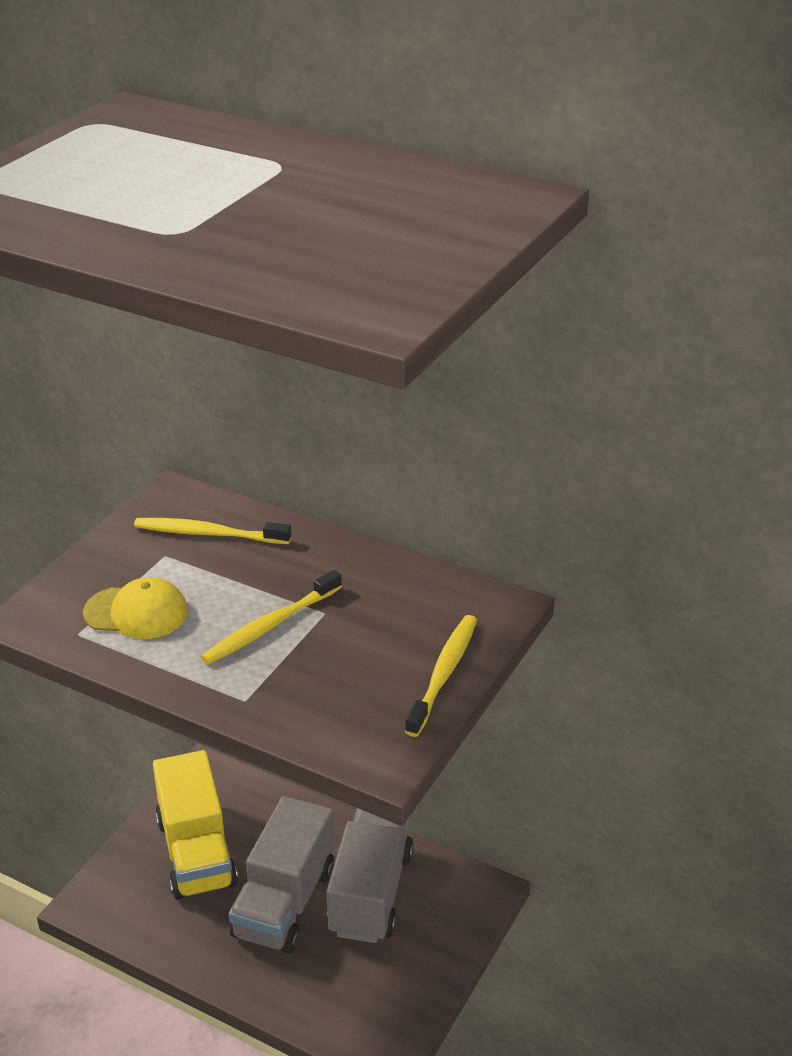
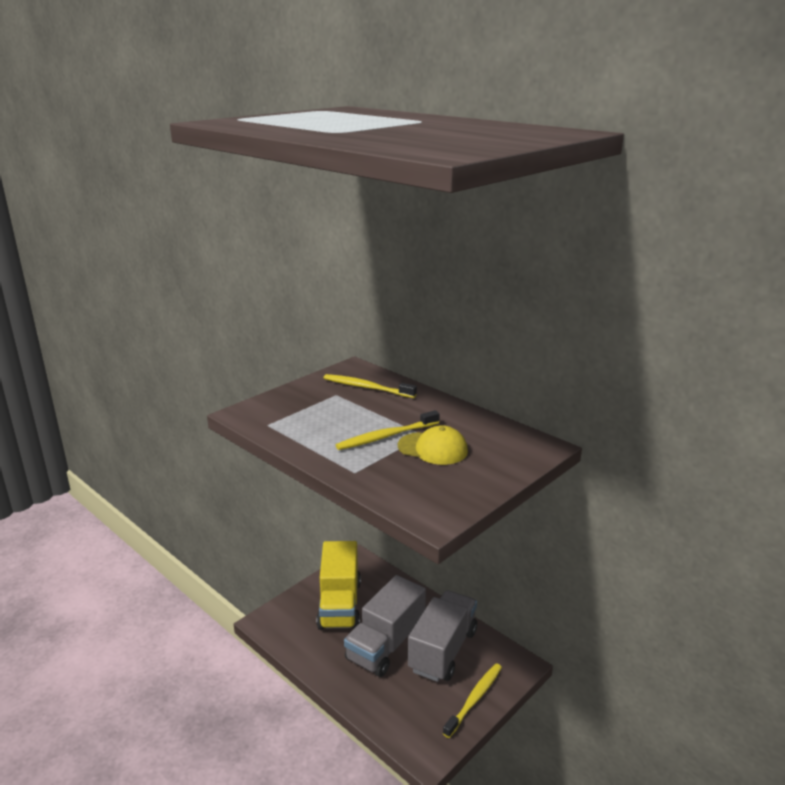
camera: 15 degrees right, 10 degrees down
(136, 612) = (306, 419): yellow cap -> yellow cap (433, 449)
(444, 673) = (492, 477): yellow toothbrush -> yellow toothbrush (475, 699)

